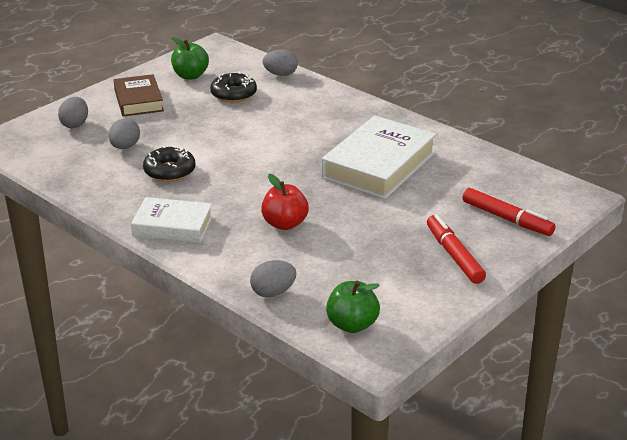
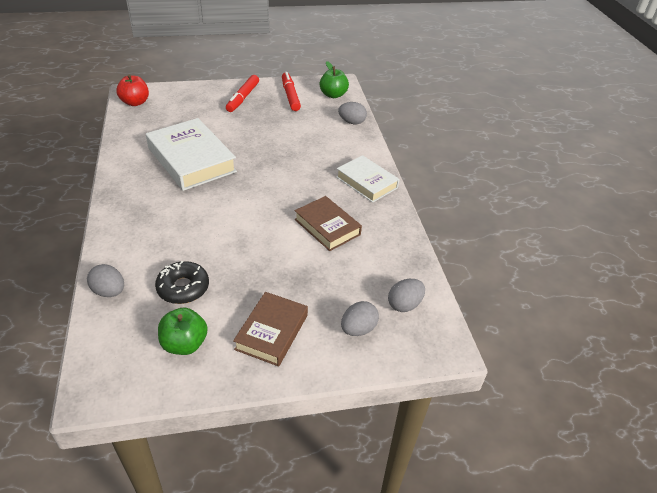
camera: 145 degrees left, 10 degrees up
(125, 147) = (338, 272): grey egg -> grey egg (404, 305)
(170, 171) = (327, 227): black donut -> brown book
(285, 224) = (300, 152): red apple -> red apple (135, 102)
(379, 165) = (191, 160): white book -> white book turned 75 degrees clockwise
(507, 219) = (187, 100): red marker -> red marker (290, 96)

